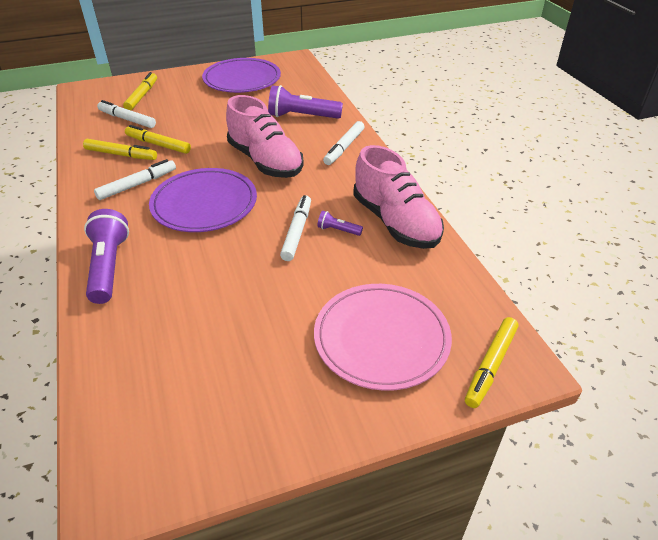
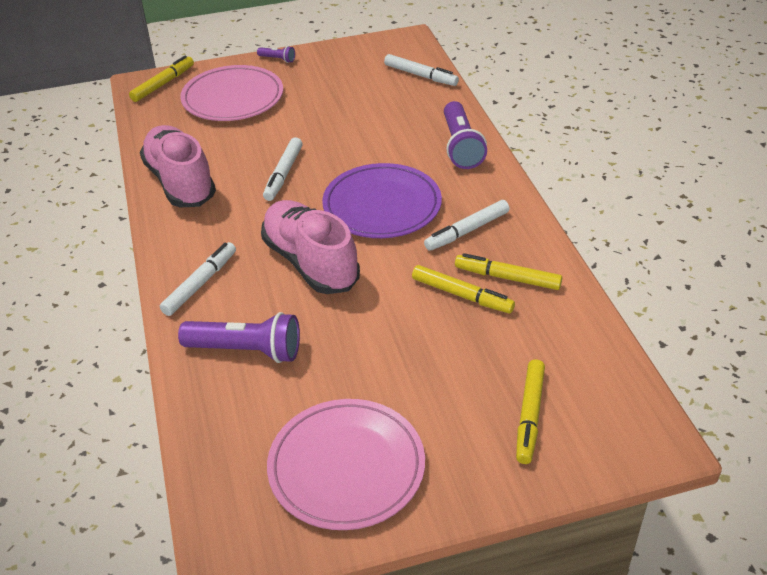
camera: 175 degrees left, 0 degrees up
(127, 119) = (529, 351): white marker -> white marker (420, 75)
(242, 79) = (346, 467): purple plate -> pink plate
(338, 230) = (242, 175): purple flashlight -> purple flashlight (277, 59)

